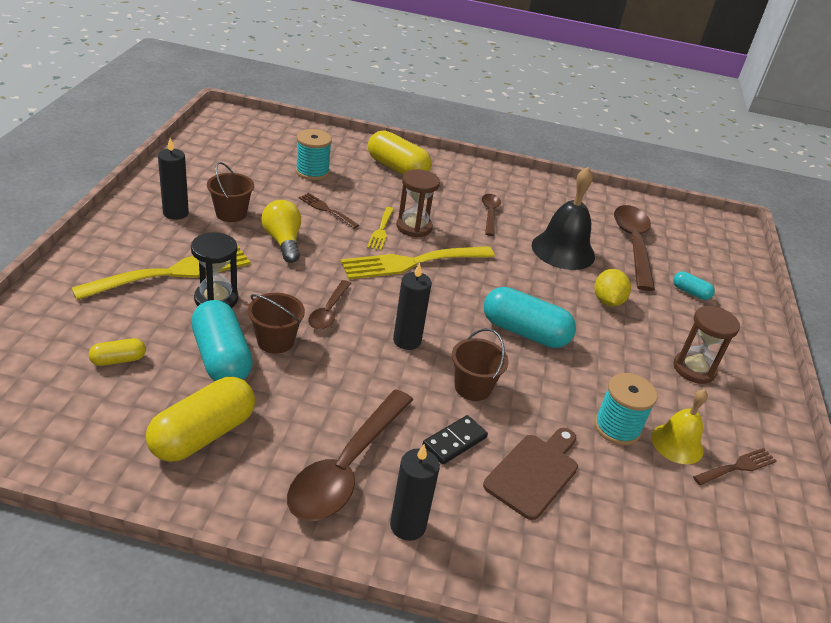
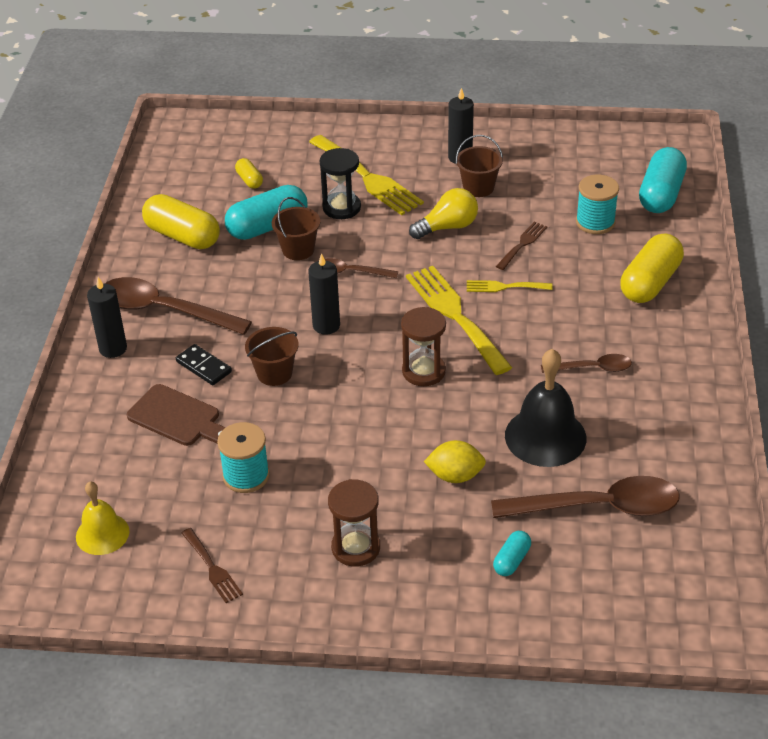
camera: 90 degrees right, 5 degrees up
(414, 227) = (525, 310): brown hourglass -> brown hourglass (423, 371)
(525, 332) = (370, 406): turquoise capsule -> turquoise capsule (661, 194)
(677, 443) = (234, 521): yellow bell -> yellow bell (102, 534)

